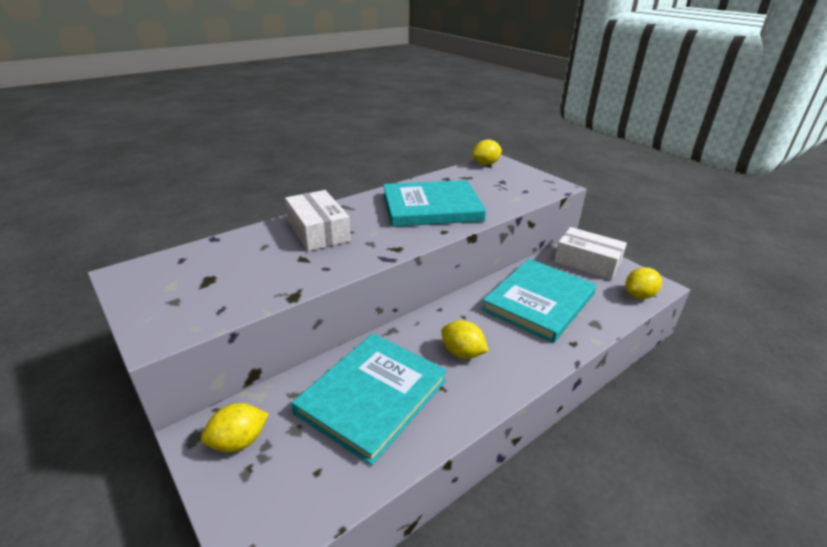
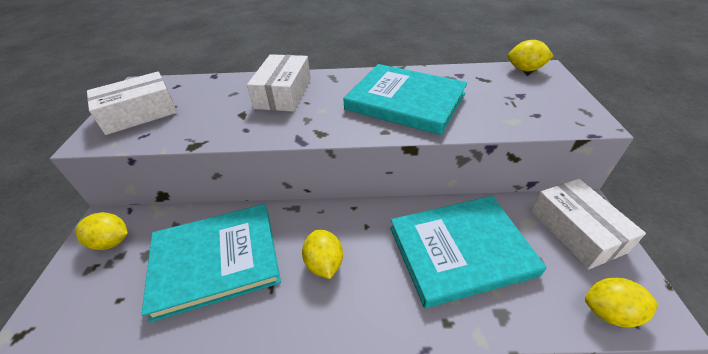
camera: 40 degrees right, 10 degrees up
(180, 295) = (139, 113): none -> white box

